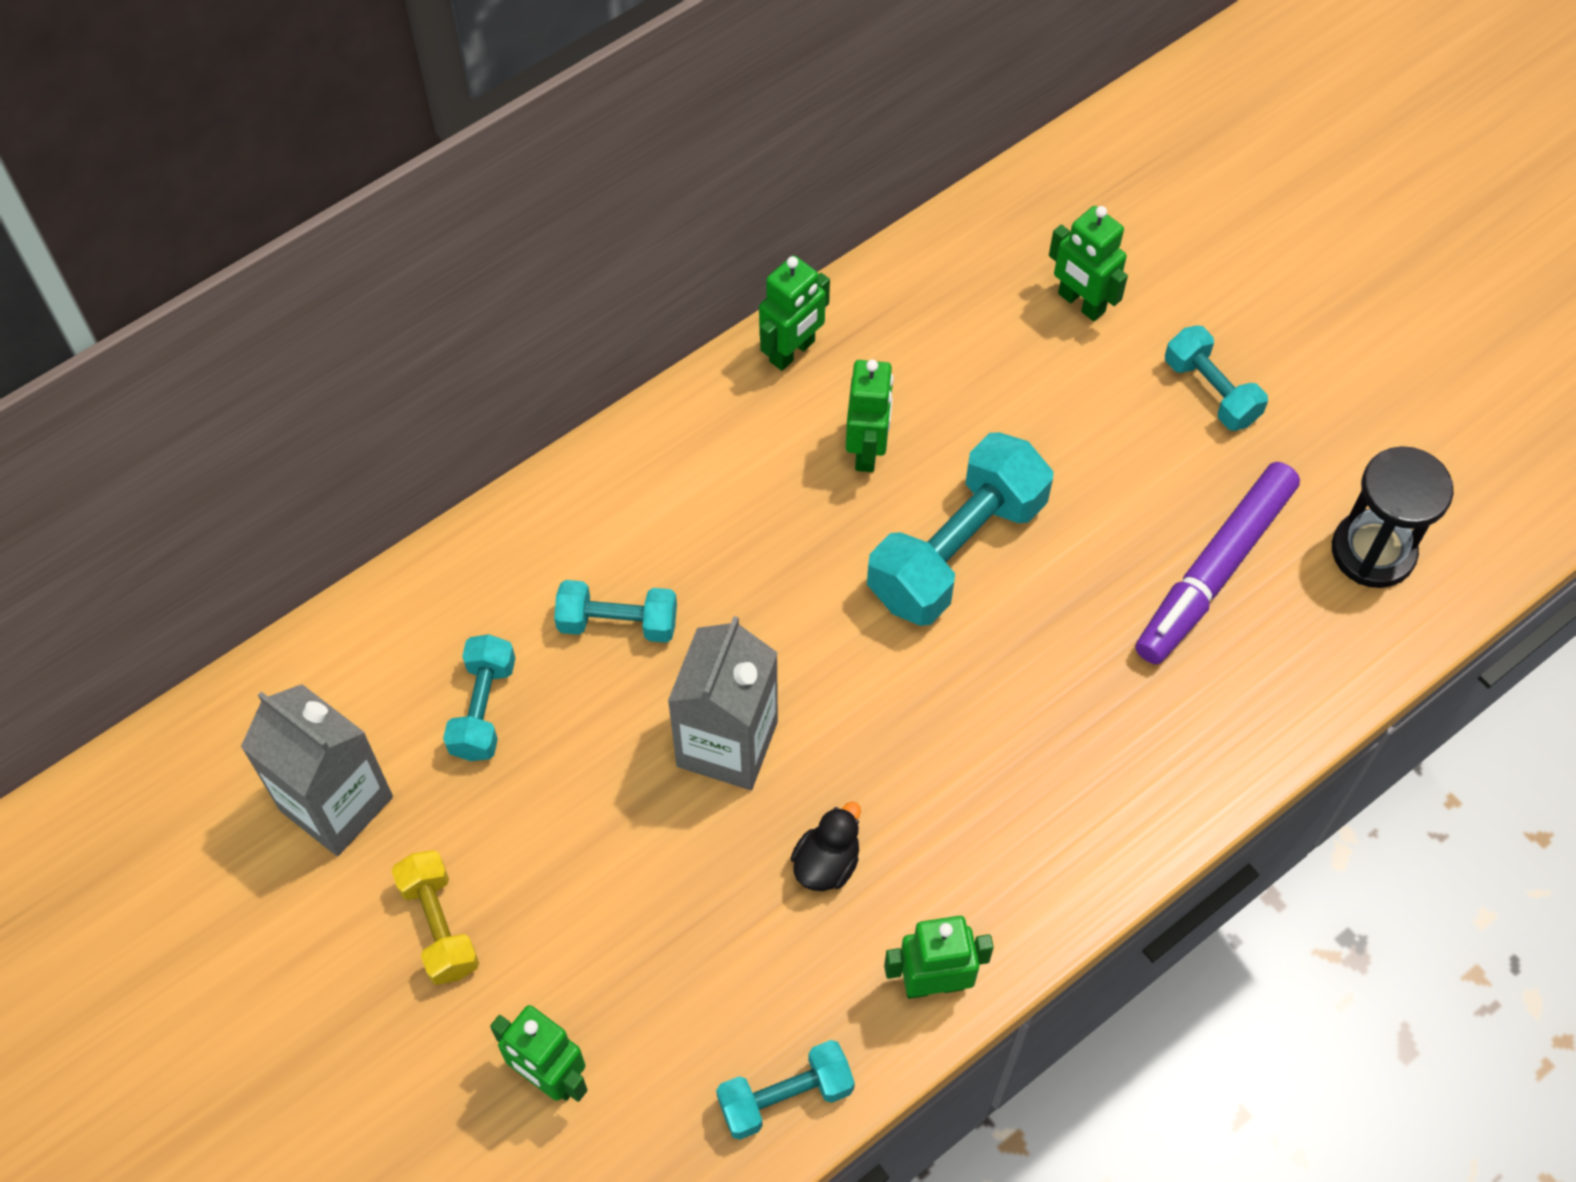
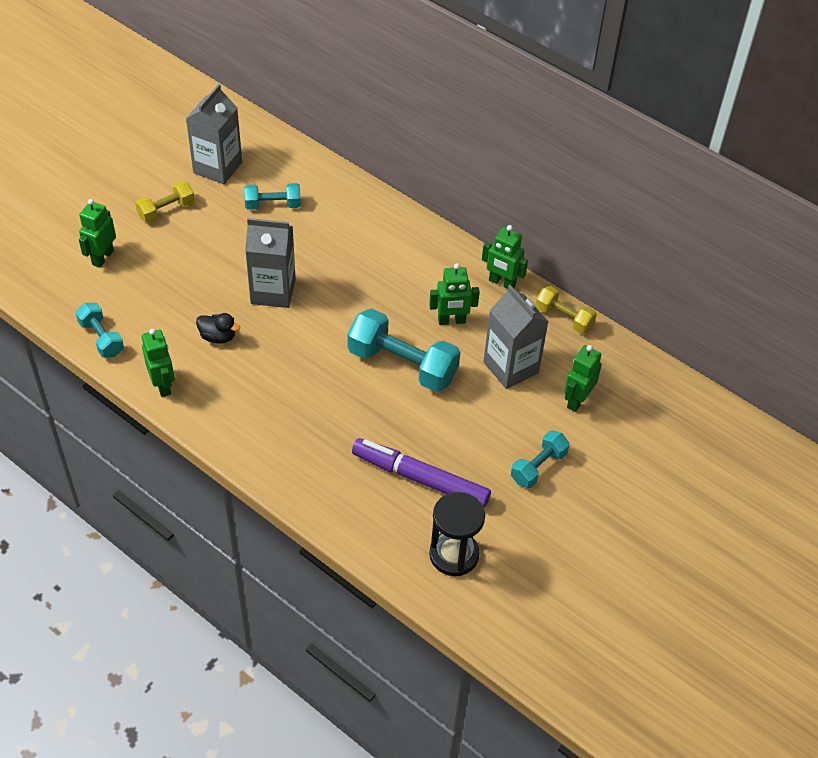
camera: 75 degrees right, 10 degrees down
(618, 623) = (327, 242): turquoise dumbbell -> none
(896, 278) = (564, 318): none -> yellow dumbbell
(993, 382) = (511, 367): none -> grey carton

